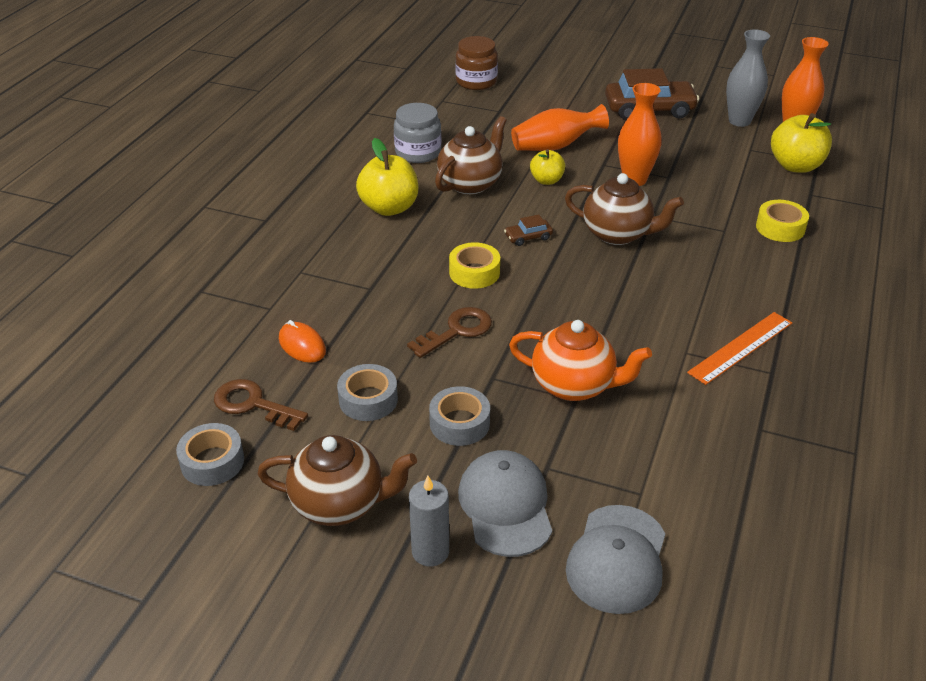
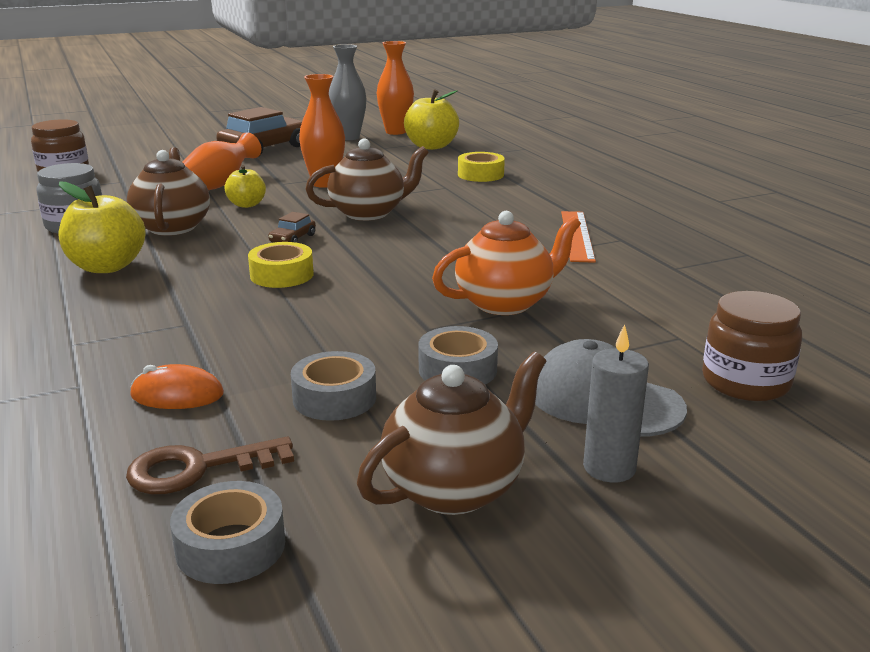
camera: 45 degrees left, 15 degrees down
(457, 331) = (336, 315): brown key -> none
(617, 559) = (745, 382): grey cap -> brown jar

